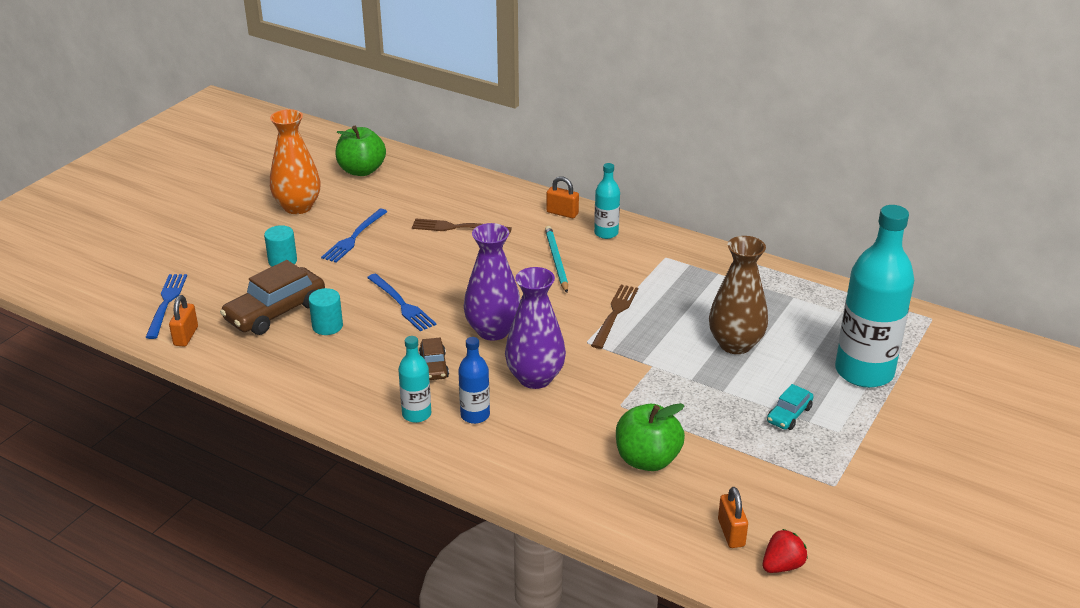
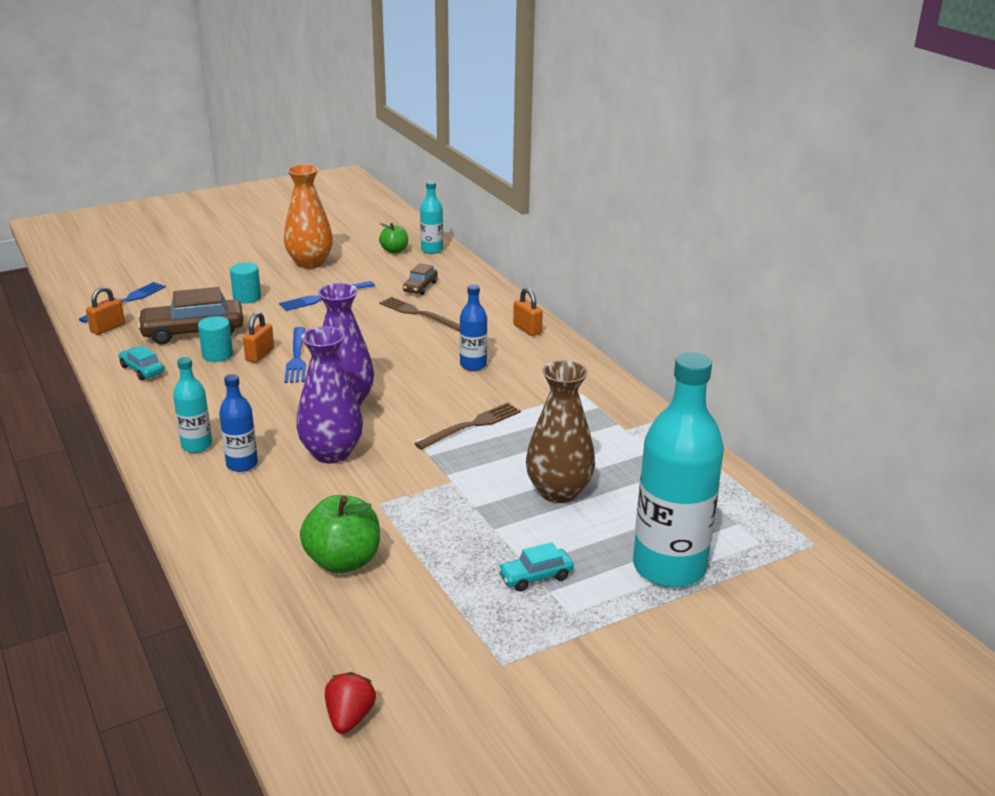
camera: 30 degrees right, 5 degrees down
(275, 365) = (142, 370): none -> turquoise car
(361, 170) = (394, 251): green apple -> green apple, size x0.59
(434, 366) = (259, 413): brown car -> brown car (420, 287)
(556, 260) = (473, 365): turquoise pencil -> blue bottle
(606, 233) = (548, 357): turquoise bottle -> turquoise bottle (432, 250)
(731, 533) = (338, 662): orange padlock -> orange padlock (260, 355)
(782, 565) = (349, 717): red strawberry -> red strawberry turned 75 degrees counterclockwise

